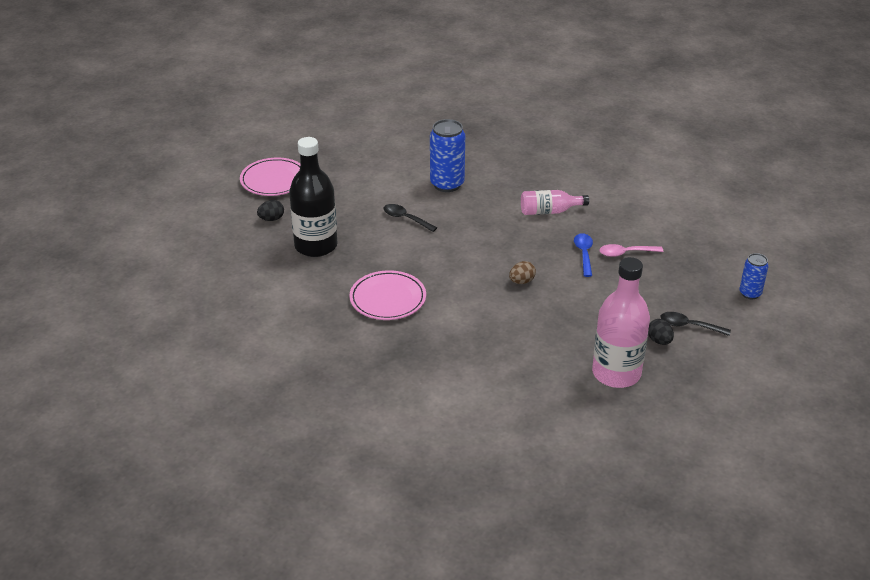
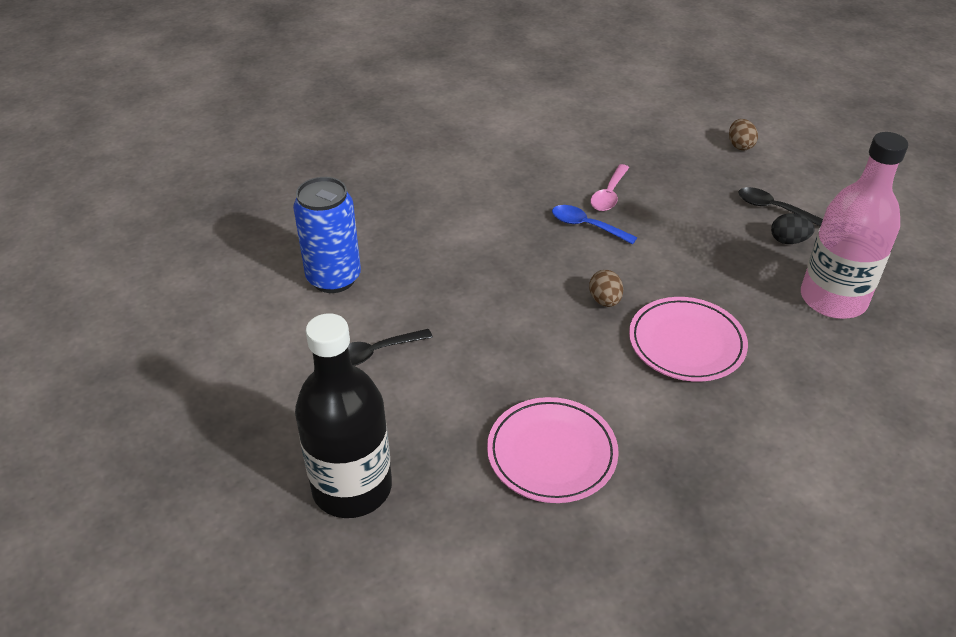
camera: 60 degrees left, 5 degrees up
(271, 219) = (225, 519): black egg -> none
(274, 180) = (119, 470): pink plate -> pink plate (686, 343)
(549, 211) = (478, 216): pink bottle -> none
(689, 326) = (773, 208): black spoon -> black spoon turned 75 degrees clockwise
(750, 293) = (740, 146): blue can -> brown egg

